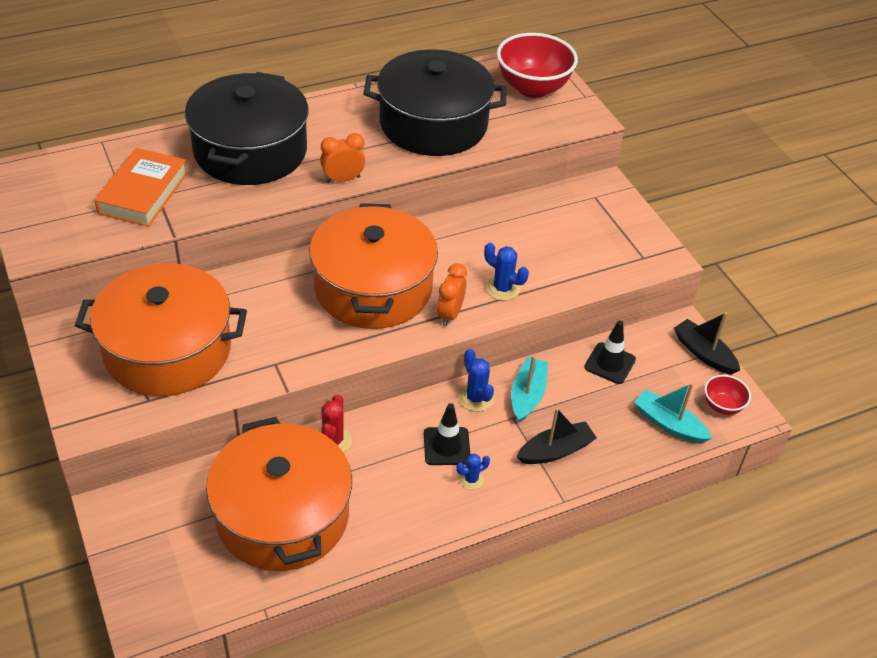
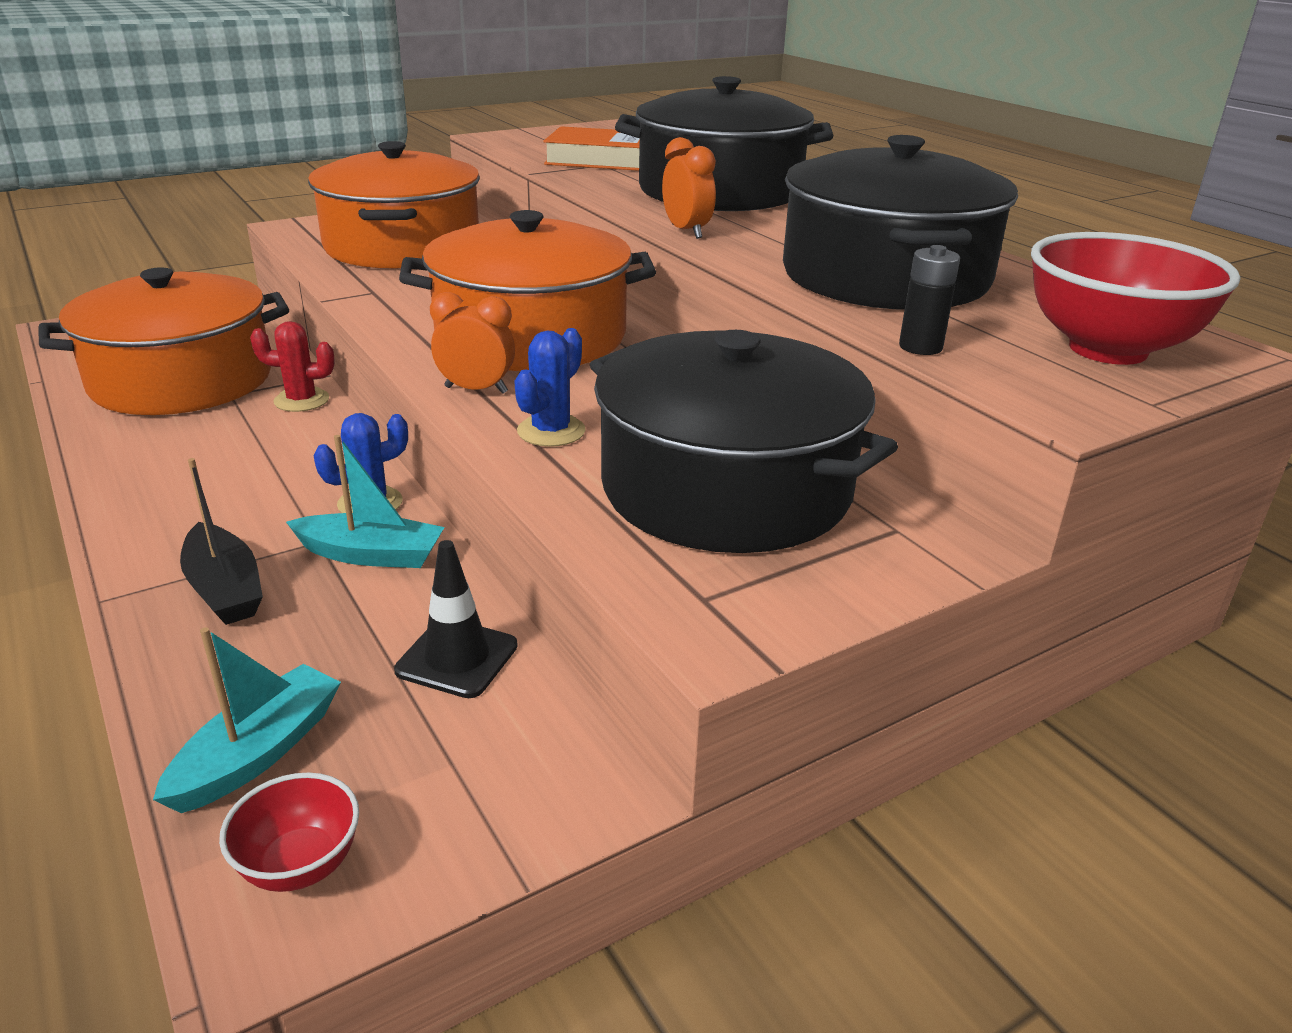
camera: 85 degrees right, 15 degrees down
(446, 446) = (267, 482): black traffic cone -> none
(471, 479) = (189, 505): blue cactus -> none
(528, 137) = (920, 347): none -> black battery
(561, 237) = (726, 487): none -> black pot
(703, 353) = (500, 831): black boat -> none

